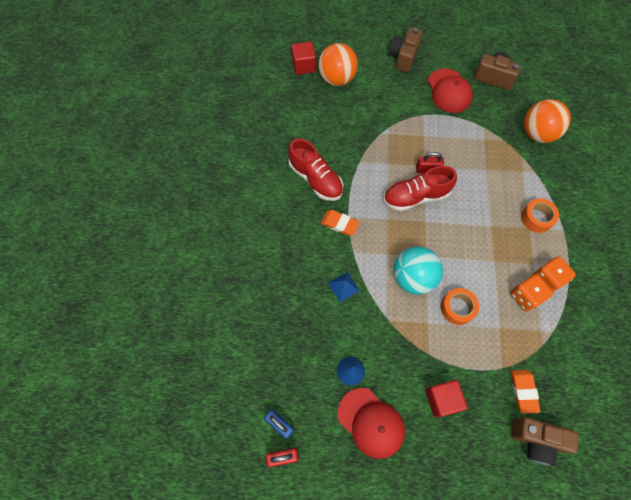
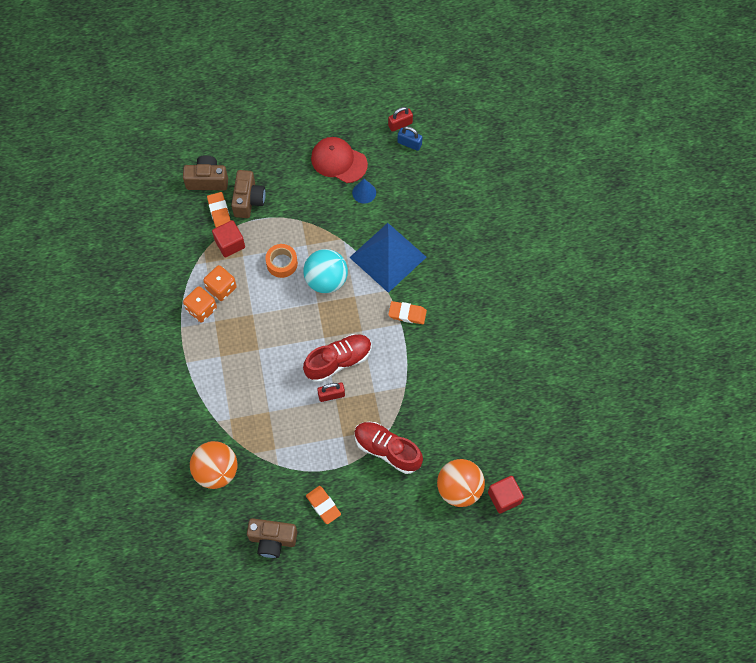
camera: 165 degrees right, 0 degrees up
(315, 179) = (445, 355): red shoe -> red shoe (387, 450)
(343, 287) = (388, 257): blue pyramid -> blue pyramid, size x2.50
(403, 57) = (387, 543): brown camera -> brown camera (248, 200)
(441, 399) = (285, 190): red cube -> red cube (230, 244)
(449, 91) = (323, 505): red cap -> orange eraser
(536, 218) = (213, 368): orange tape -> none

